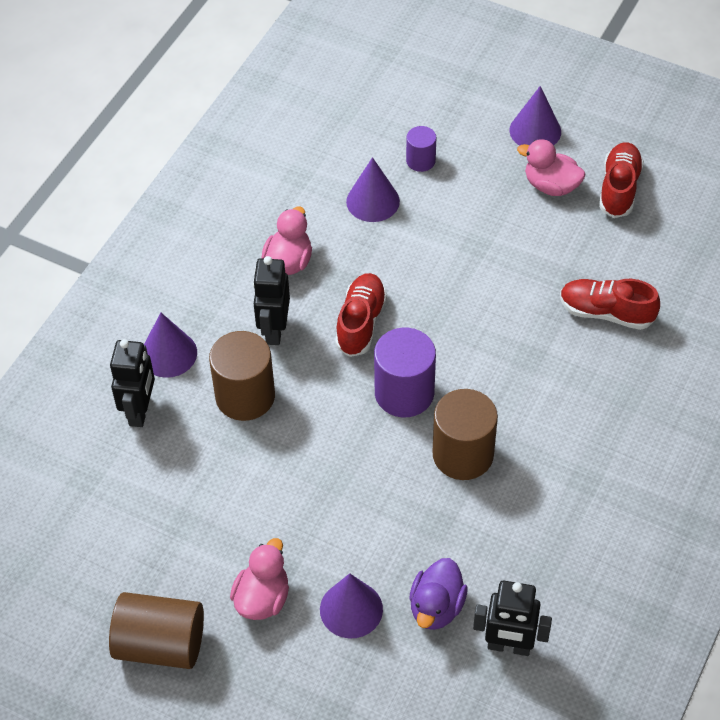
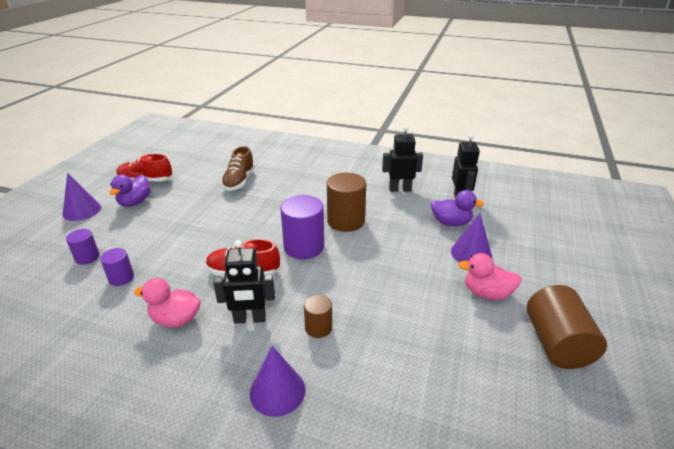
camera: 100 degrees left, 20 degrees down
(140, 411) = (347, 402): black robot -> black robot (400, 189)
(245, 396) = (318, 327): brown cylinder -> brown cylinder, size x0.55
(373, 201) = (121, 278): purple cone -> purple cylinder
(551, 186) = (135, 202): pink duck -> purple duck
(606, 313) = (239, 181): red shoe -> brown shoe

